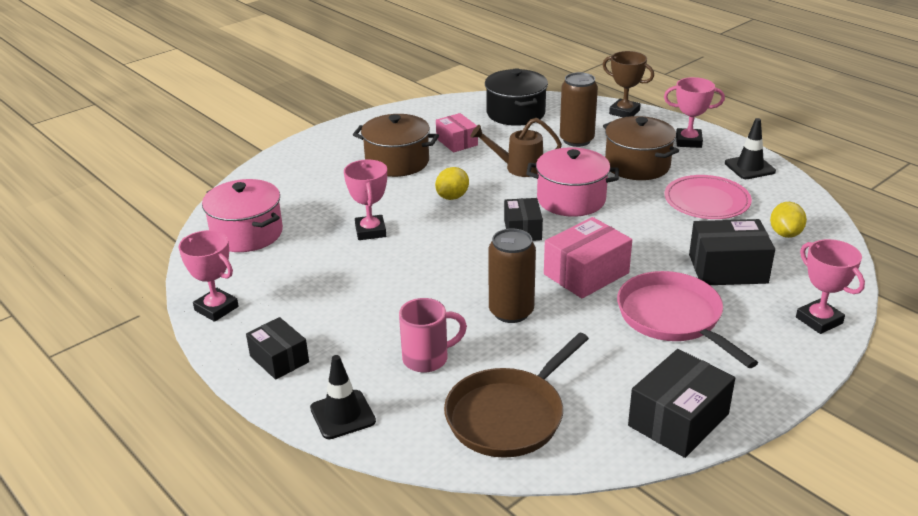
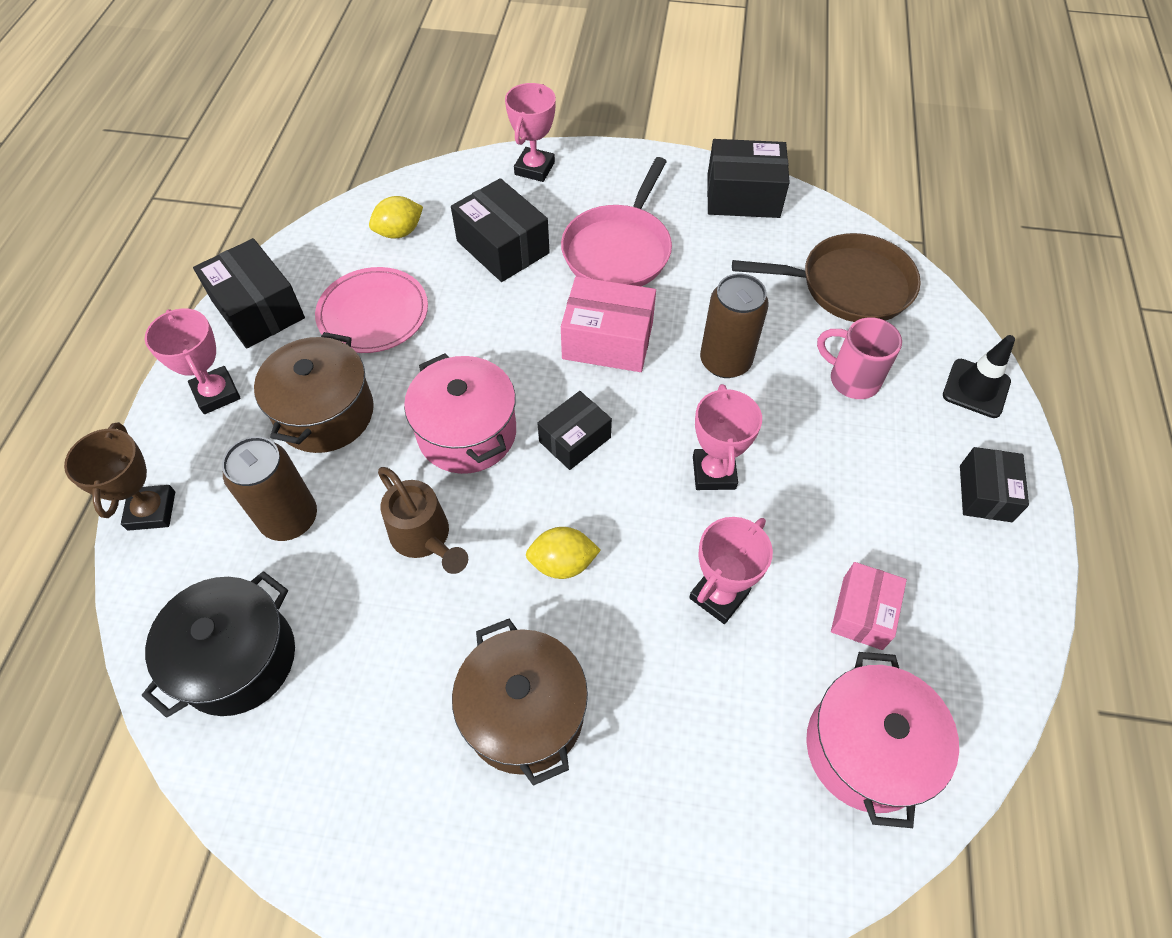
camera: 130 degrees left, 25 degrees up
(216, 308) = (1003, 628): pink trophy -> pink trophy (714, 472)
(457, 142) = (399, 675): pink box -> pink box (862, 613)
(749, 167) = (258, 309): black traffic cone -> black box

